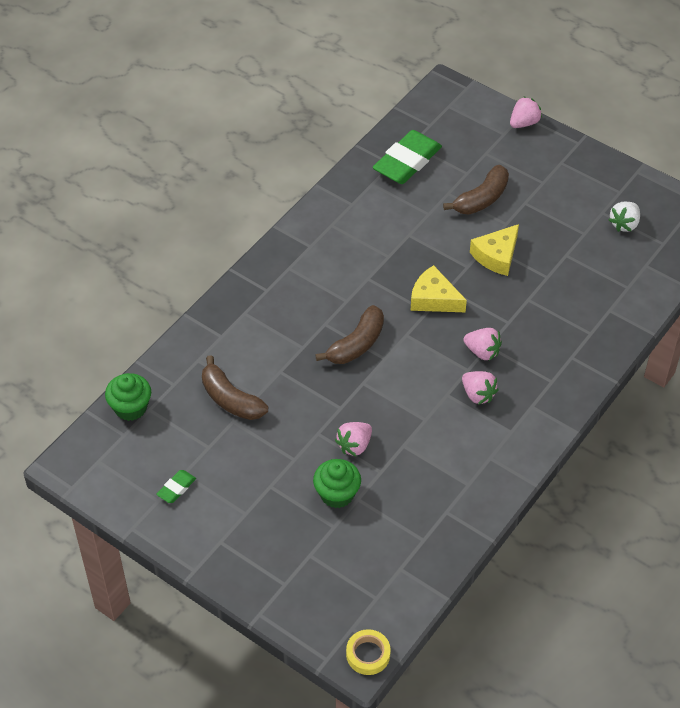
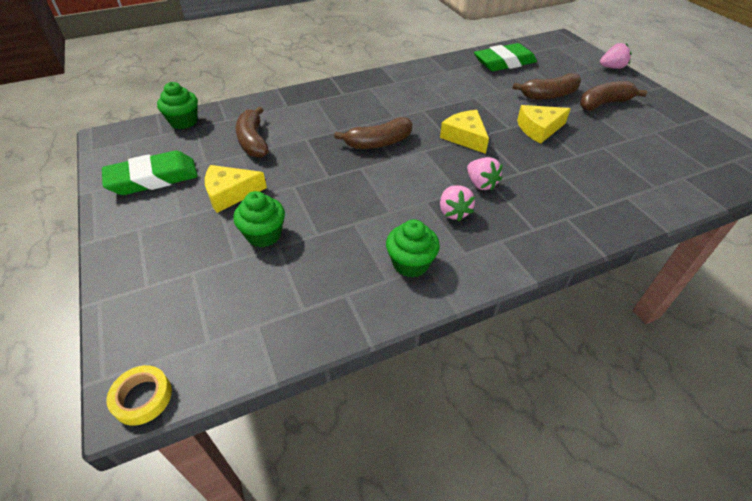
camera: 30 degrees right, 5 degrees down
(176, 488) = (153, 178): green eraser -> green eraser, size x2.17
(267, 468) = (230, 193): none -> yellow cheese
(354, 445) = (313, 206): pink strawberry -> none
(476, 461) = (411, 263): none -> green cupcake
(540, 189) = (604, 103): none -> brown banana
(624, 224) = (673, 145): white strawberry -> none

